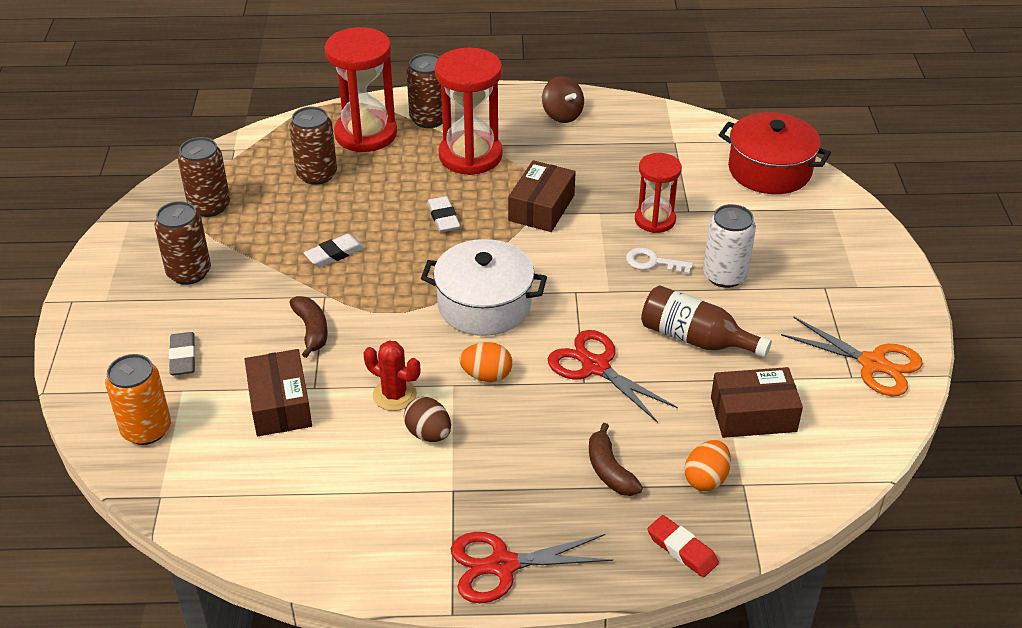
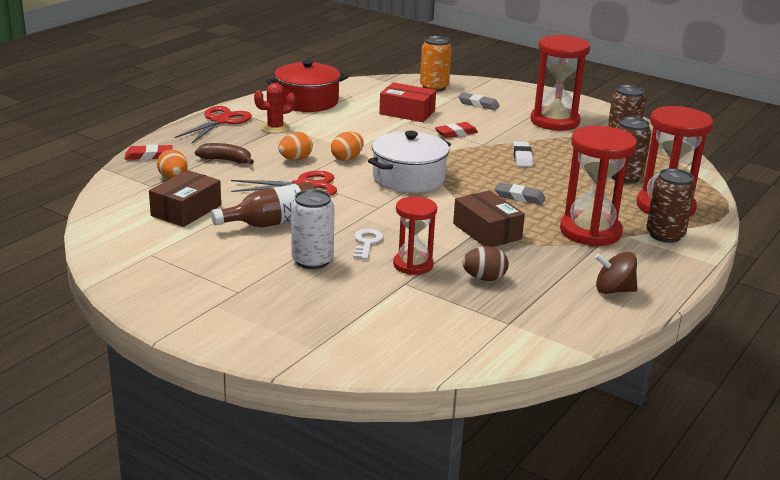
camera: 125 degrees right, 15 degrees down
(189, 272) = (554, 121): brown can -> red hourglass
(280, 404) = (407, 112): brown box -> red box
(311, 330) = (456, 133): brown banana -> red eraser
(394, 395) = (370, 135): red cactus -> red cactus (275, 128)
(428, 434) = (329, 133): brown egg -> brown egg (484, 278)
(443, 218) = (519, 197): white eraser -> grey eraser
(537, 415) = (295, 159): none -> orange egg
(653, 262) = (367, 243): white key -> white key turned 45 degrees counterclockwise
(769, 170) = (407, 347): red pot -> red pot (307, 101)
(873, 364) = (145, 267): orange scissors -> none

